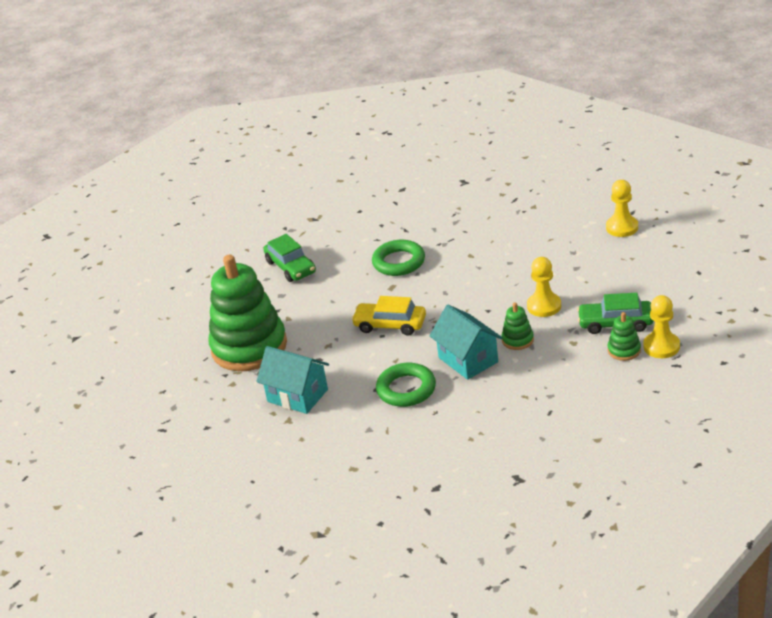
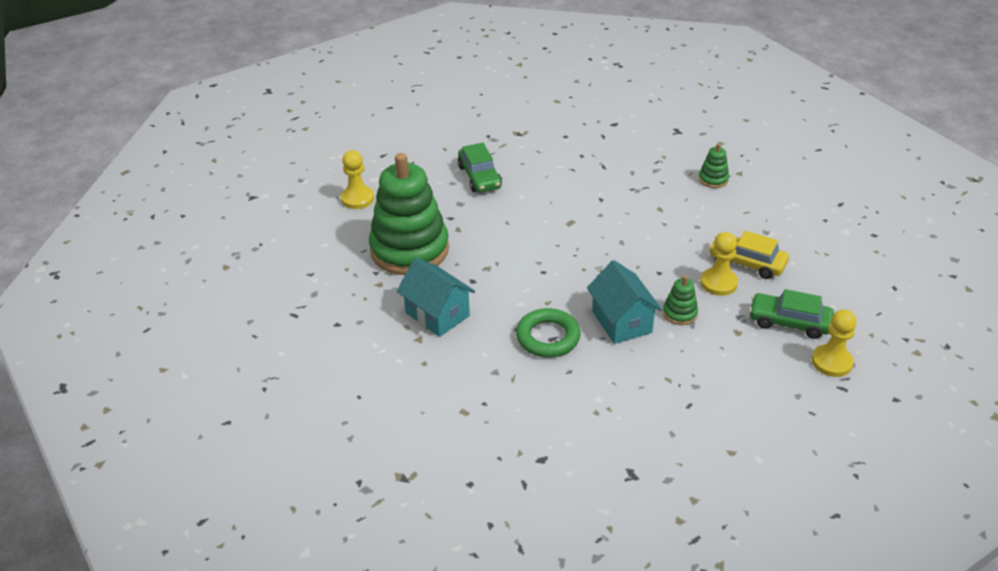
camera: 10 degrees right, 5 degrees up
(390, 325) = (555, 262): yellow car -> yellow car (747, 262)
(399, 262) = (586, 198): green ring -> none
(622, 227) = (825, 218): yellow pawn -> yellow pawn (357, 199)
(624, 350) = (789, 355): green stacking toy -> green stacking toy (713, 179)

